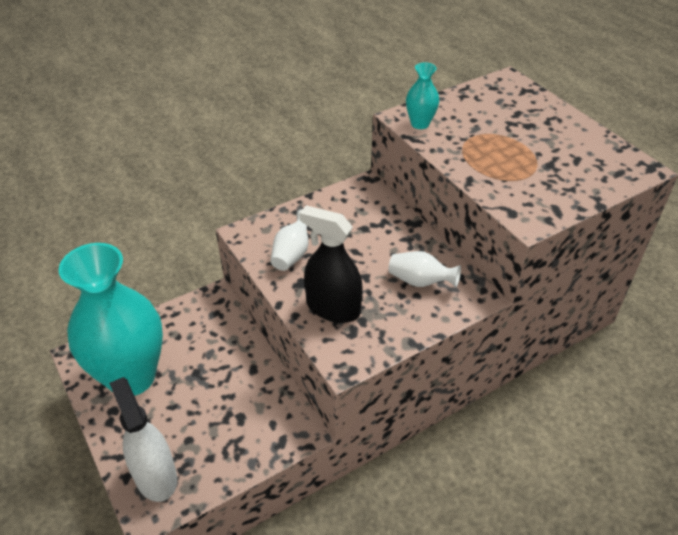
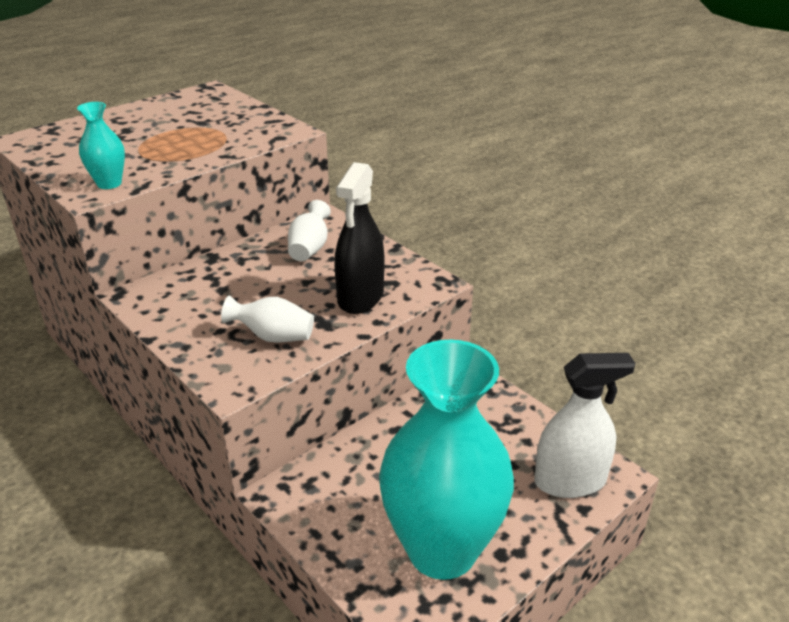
camera: 100 degrees left, 10 degrees down
(155, 476) = (570, 481): white spray bottle -> white spray bottle turned 150 degrees counterclockwise

